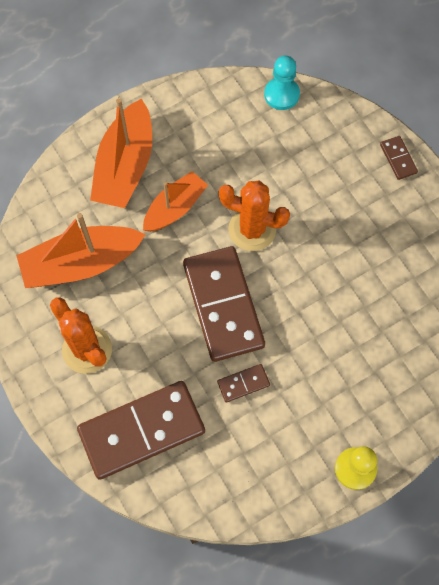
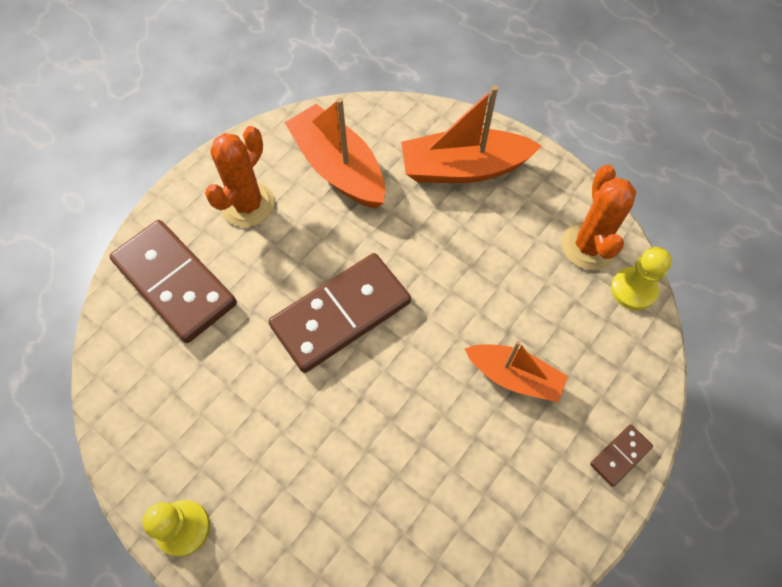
camera: 70 degrees right, 5 degrees down
(175, 208) = (436, 229): orange boat -> orange boat (514, 376)
(243, 384) = (254, 365): brown domino -> none
(252, 230) = (444, 314): orange cactus -> orange cactus (588, 246)
(281, 94) = (633, 289): turquoise pawn -> yellow pawn

